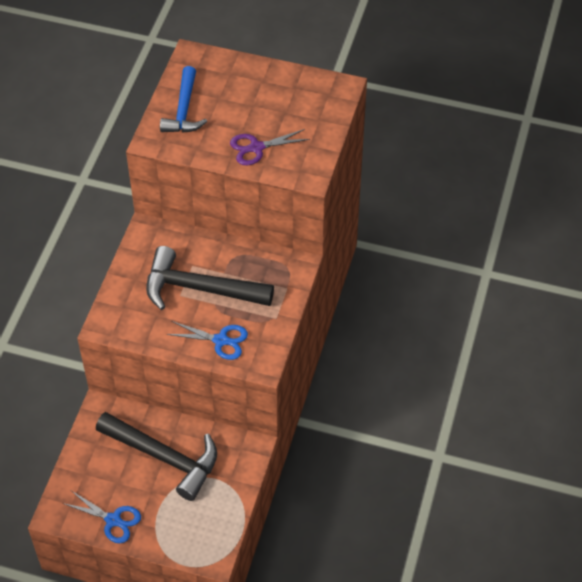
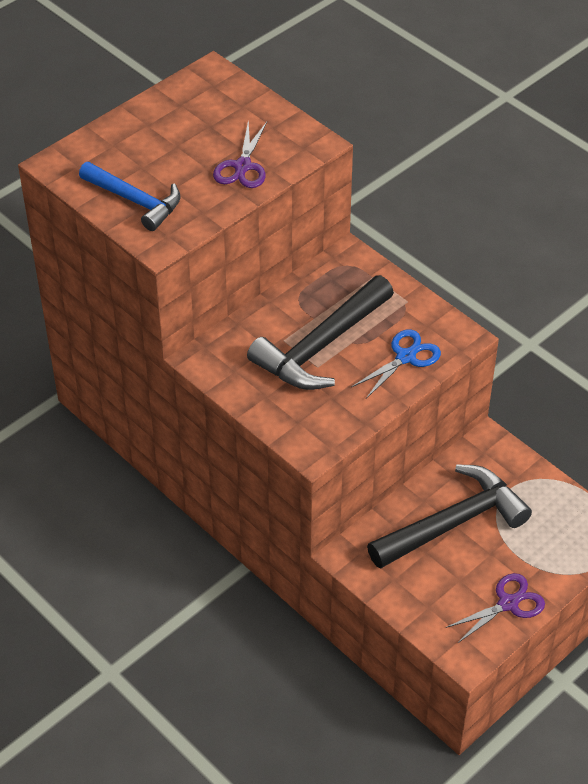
camera: 60 degrees left, 5 degrees down
(113, 520) = (508, 603): blue scissors -> purple scissors

